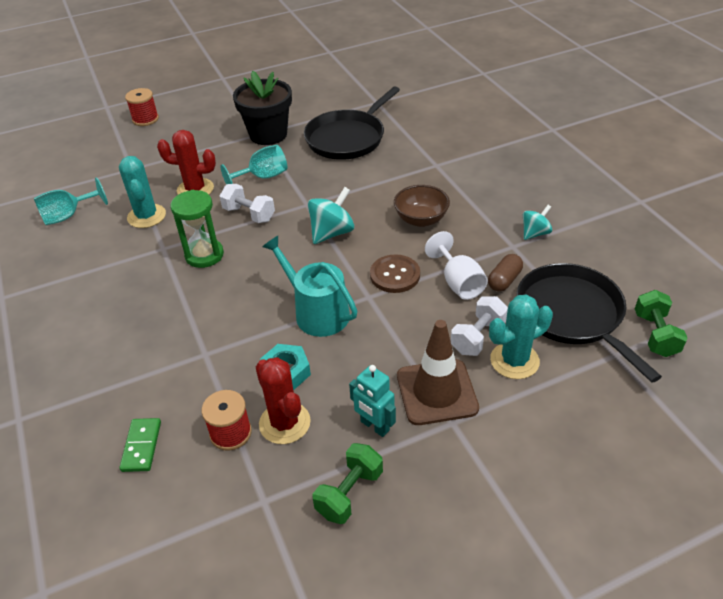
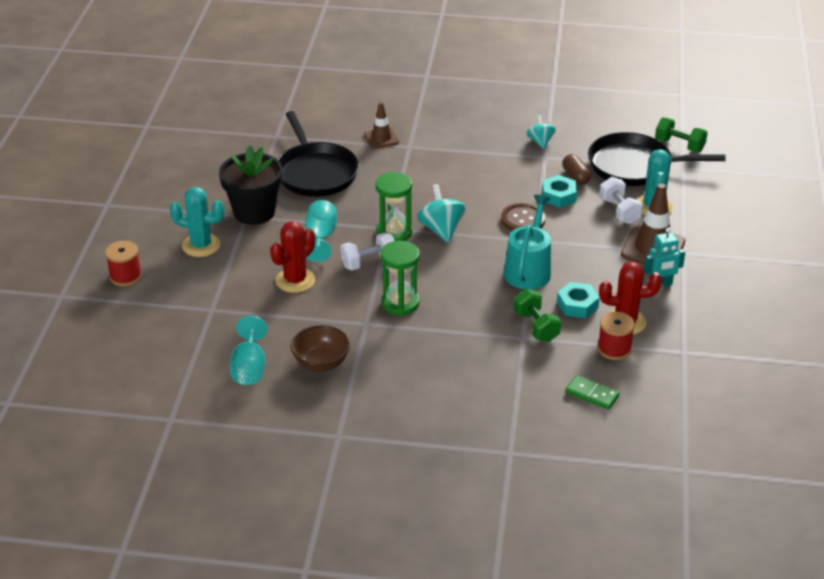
camera: 60 degrees left, 5 degrees down
(146, 216) = (306, 320): turquoise cactus -> turquoise cactus (201, 245)
(303, 209) = (394, 232): none -> green hourglass
(317, 312) = (528, 270): turquoise watering can -> turquoise watering can turned 120 degrees clockwise
(349, 493) = (705, 315): green dumbbell -> green dumbbell (536, 326)
(421, 219) = (471, 182): brown bowl -> brown bowl (321, 363)
(431, 147) = (381, 138): none -> brown traffic cone
(458, 282) = (559, 196): white goblet -> turquoise nut

